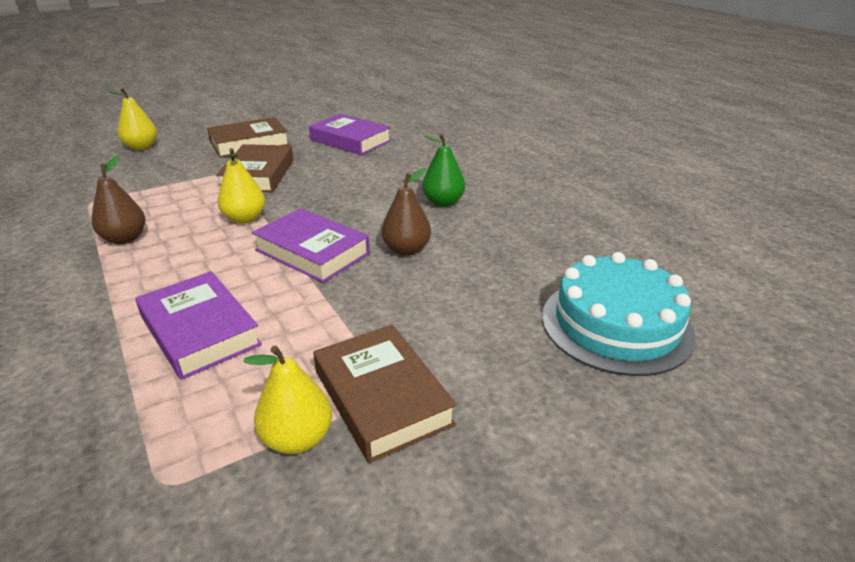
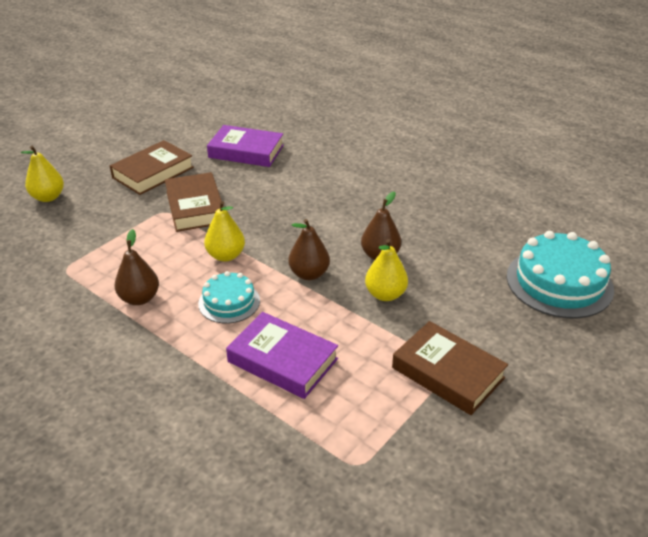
camera: 20 degrees left, 5 degrees up
(204, 260) = (229, 302): none -> turquoise cake
(297, 439) = (416, 414): yellow pear -> yellow pear (385, 294)
(312, 252) = (309, 274): purple book -> brown pear
(443, 202) = (376, 204): green pear -> none

